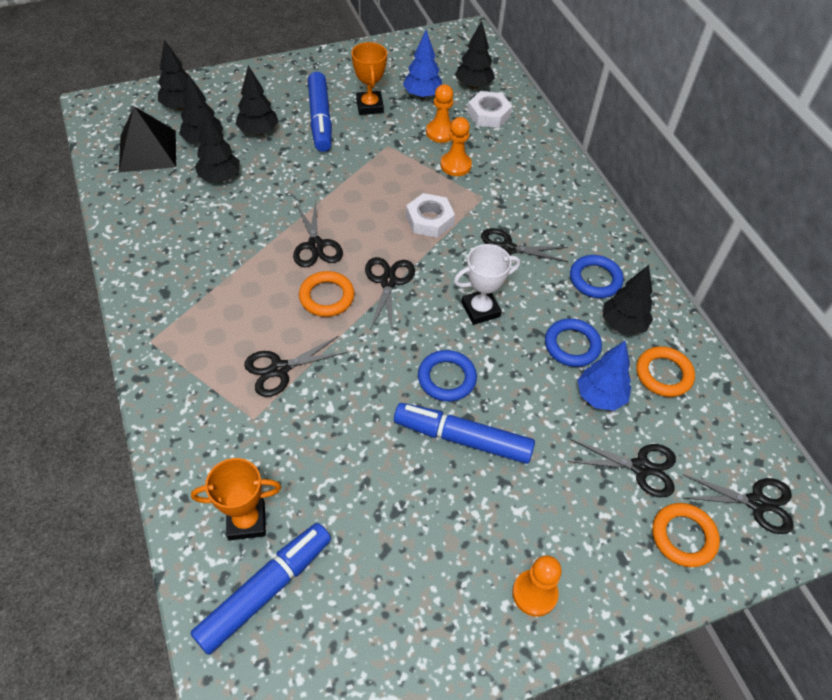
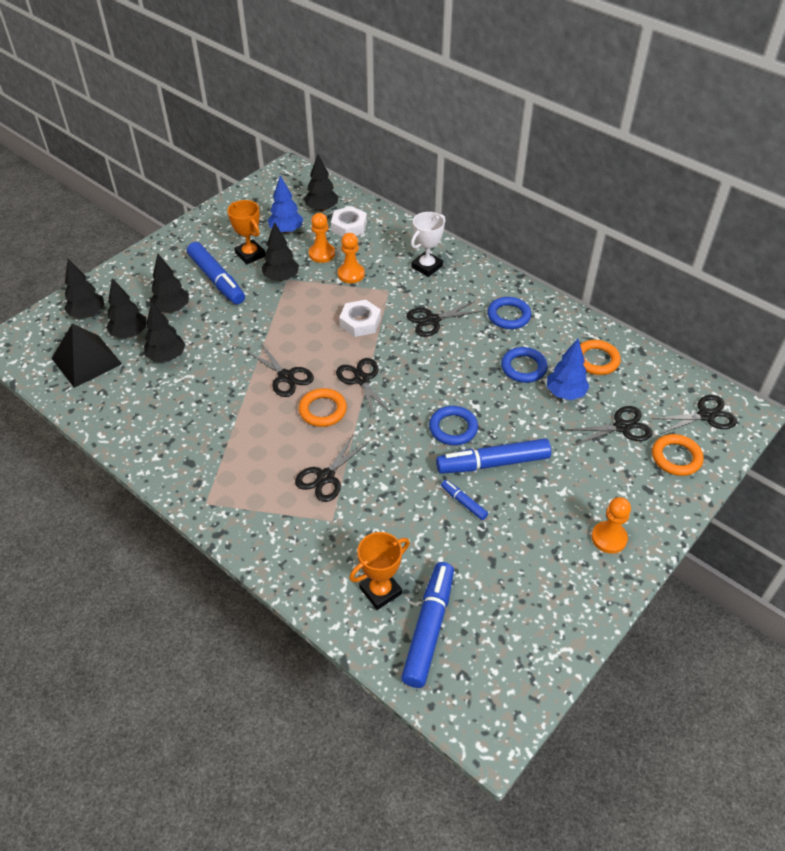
camera: 25 degrees left, 5 degrees down
(400, 467) = (463, 502): none -> blue marker
(480, 309) = (443, 370): white trophy -> white trophy (427, 267)
(623, 324) = (548, 338): black tree -> black tree (281, 278)

